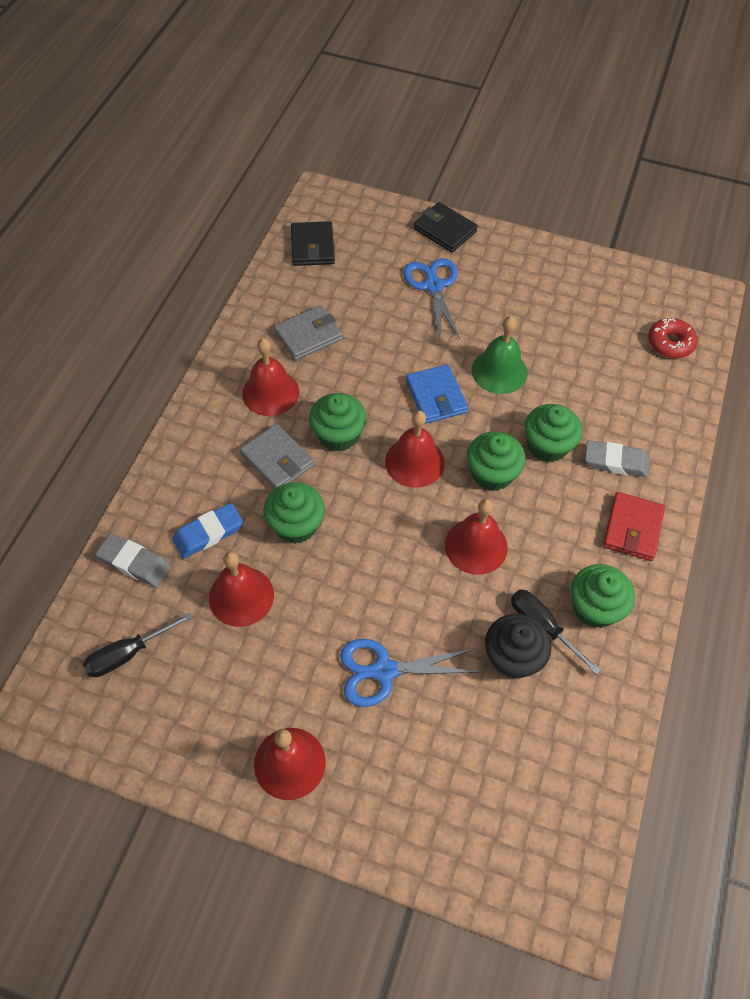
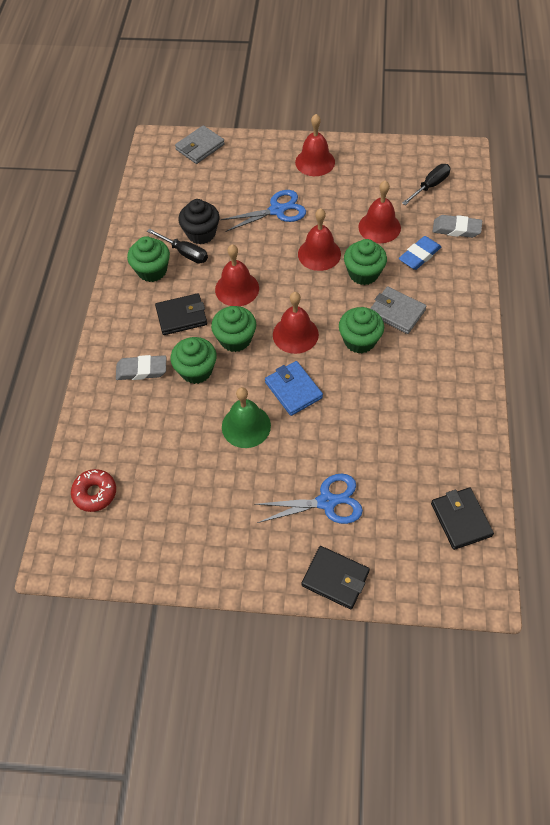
camera: 170 degrees right, 0 degrees up
(270, 392) = (427, 361): red bell -> red bell (319, 254)
(308, 336) = (420, 419): grey wallet -> grey wallet (200, 147)
(433, 286) = (326, 502): blue scissors -> blue scissors turned 75 degrees counterclockwise
(558, 523) = (181, 316): none -> black wallet
(632, 528) = (128, 324): red wallet -> none

